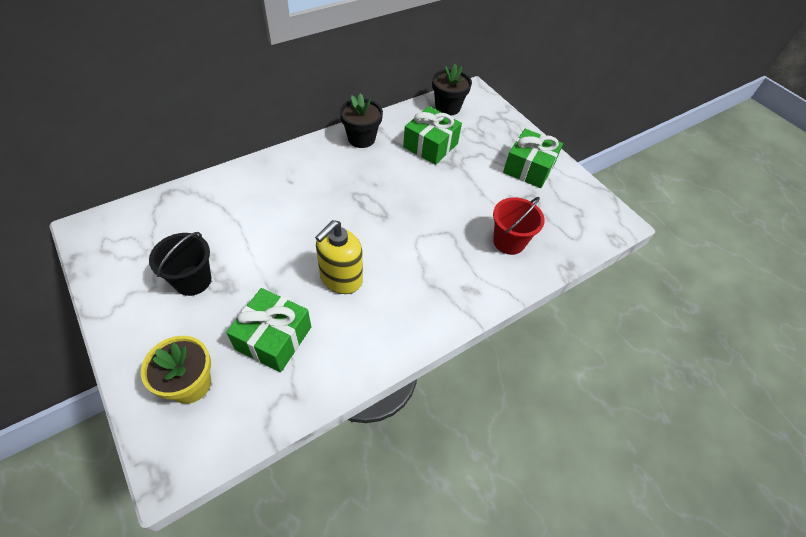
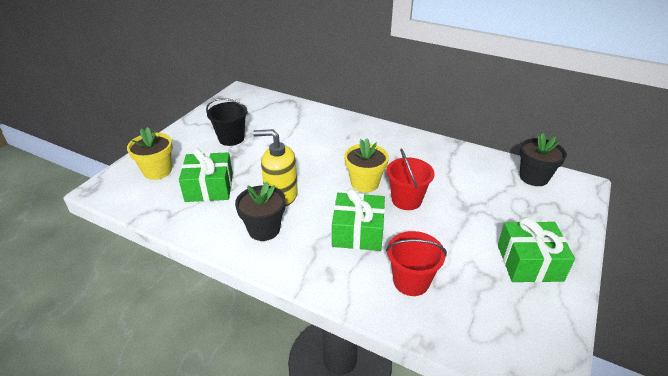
camera: 65 degrees right, 15 degrees down
(361, 138) = (429, 148): black flower pot -> black flower pot (264, 229)
(373, 207) = (365, 183): none -> yellow flower pot
(417, 192) = (406, 200): none -> red bucket
(430, 145) = (471, 186): green gift -> green gift (358, 232)

